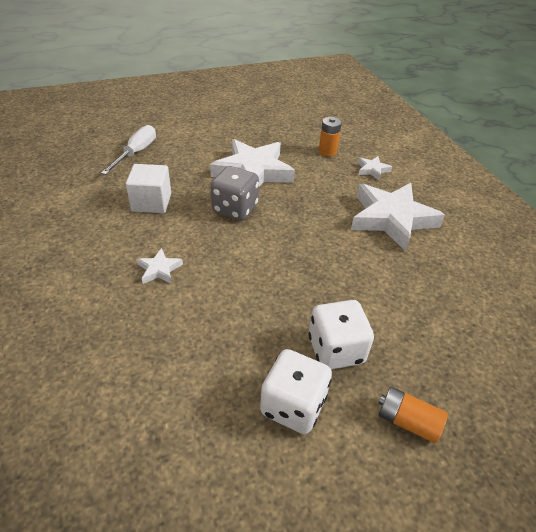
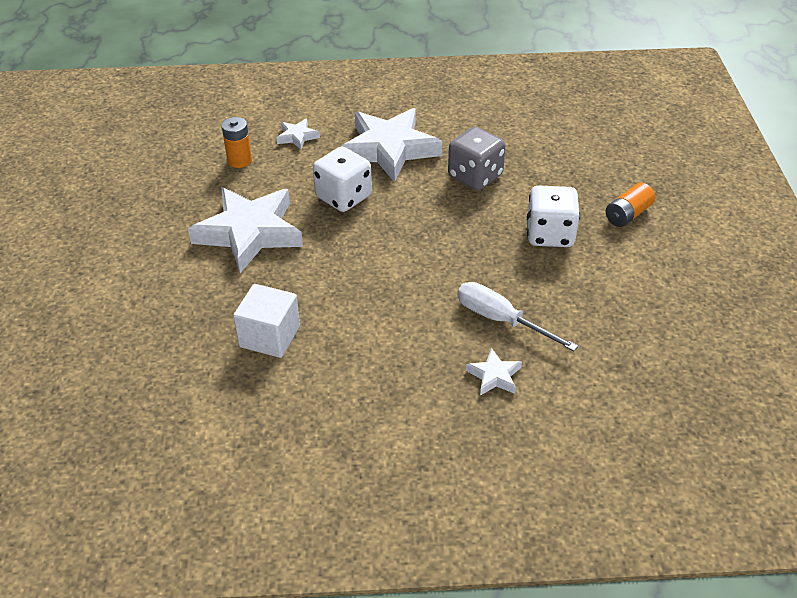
camera: 70 degrees left, 0 degrees up
(136, 153) = (137, 342): white screwdriver -> white screwdriver (501, 320)
(159, 269) = (402, 342): white star -> white star (494, 376)
(235, 208) = (318, 262): grey dice -> grey dice (475, 176)
(293, 405) = (601, 274): white dice -> white dice (343, 197)

